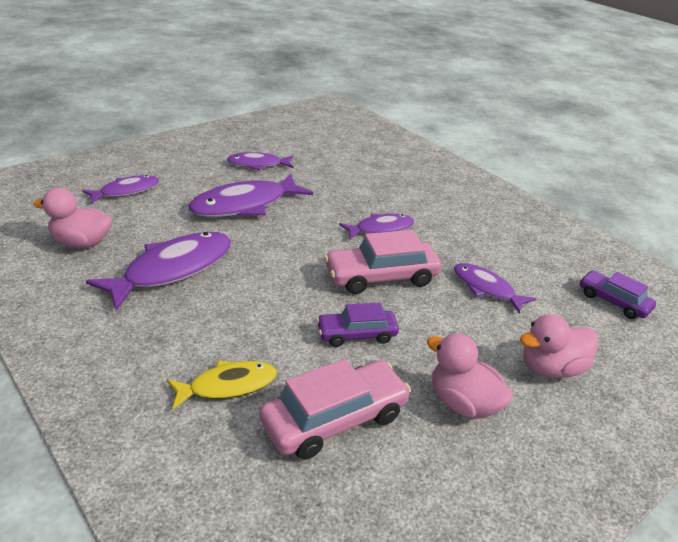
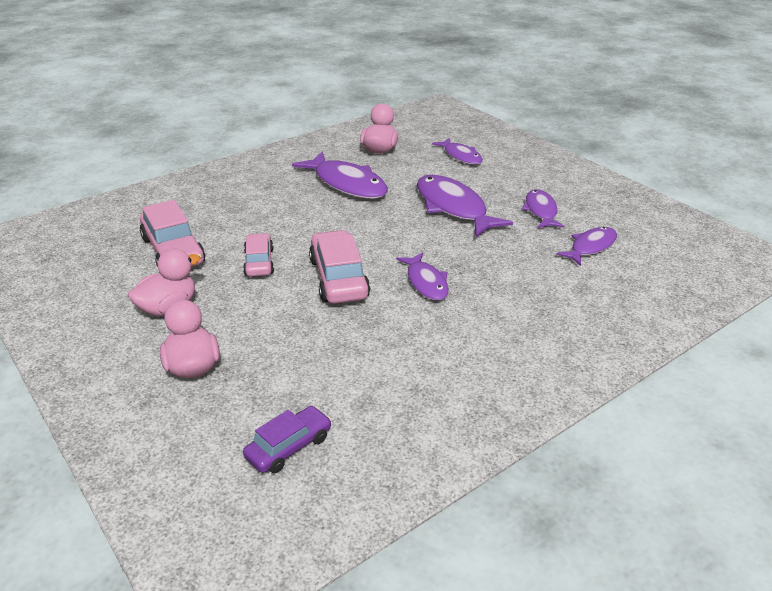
camera: 95 degrees right, 0 degrees up
(228, 386) = (217, 212): yellow fish -> none
(356, 334) = (259, 262): purple car -> pink car
(486, 288) = (319, 343): purple fish -> purple fish (590, 247)

